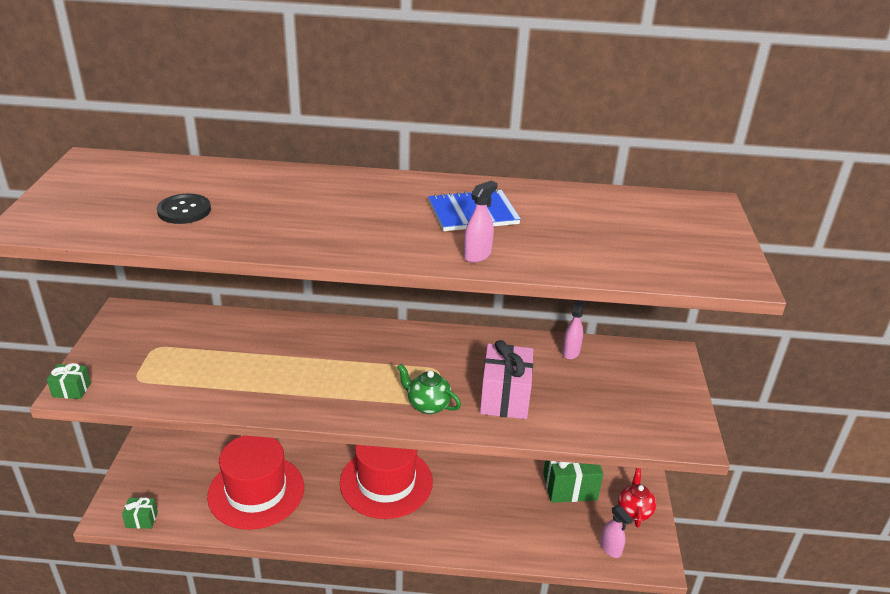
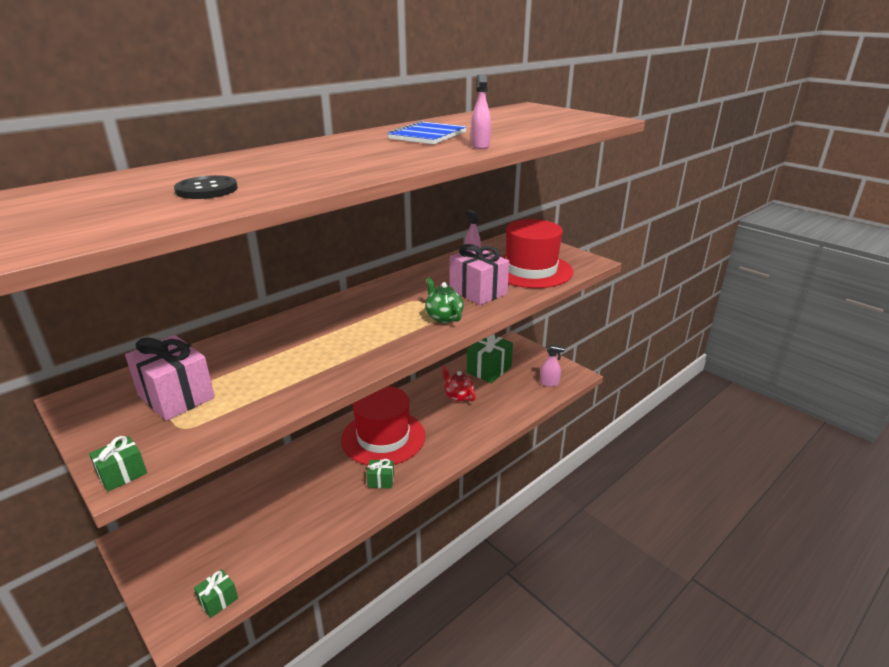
camera: 45 degrees left, 5 degrees down
(166, 349) = (176, 396): none -> pink gift
(256, 491) = (295, 508): red hat -> red hat (531, 270)
(334, 520) = (381, 481): none -> green gift
(428, 405) = (443, 317): green teapot -> green teapot turned 75 degrees clockwise
(634, 511) = (534, 360): red teapot -> red teapot (458, 396)

